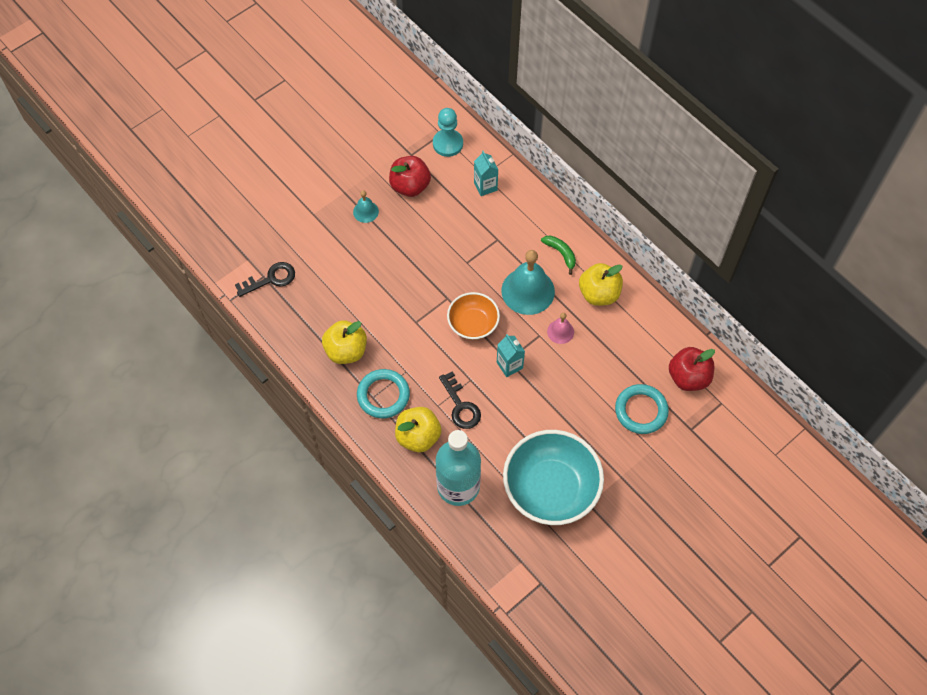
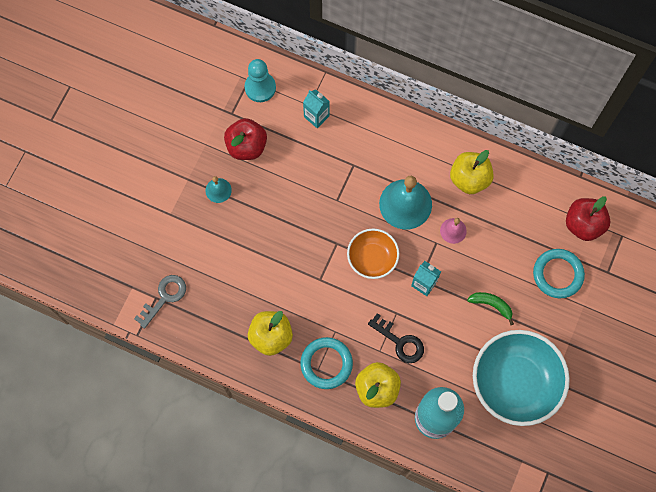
camera: 25 degrees left, 10 degrees up
(270, 279) = (164, 297): black key -> grey key
(561, 253) = (417, 154): green banana -> green banana (491, 305)

